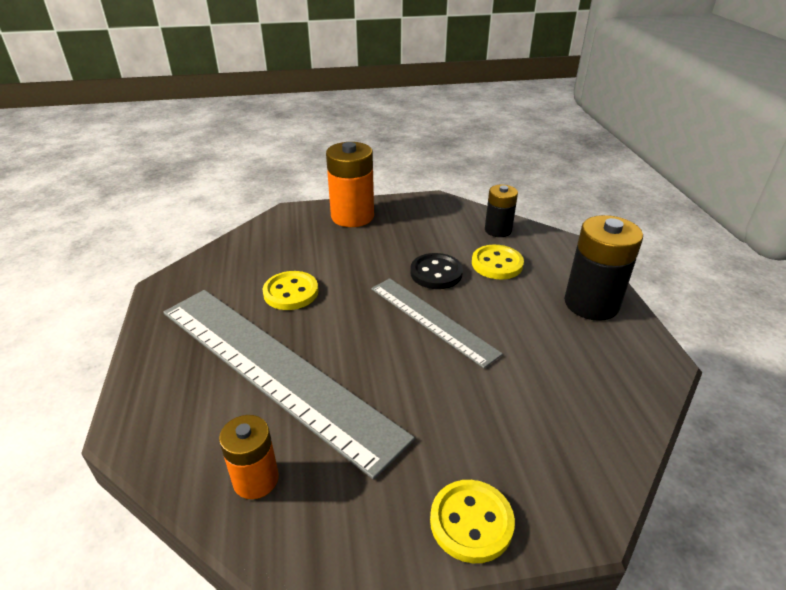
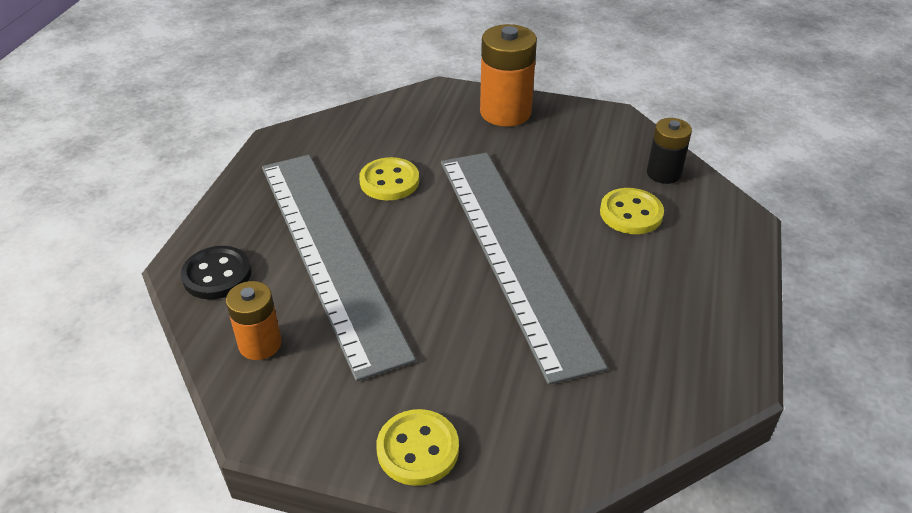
camera: 25 degrees right, 5 degrees up
(432, 320) = (513, 253): grey ruler -> grey ruler, size x1.83
(436, 273) = (553, 204): black button -> black button (217, 275)
(591, 303) = (708, 291): black battery -> none

